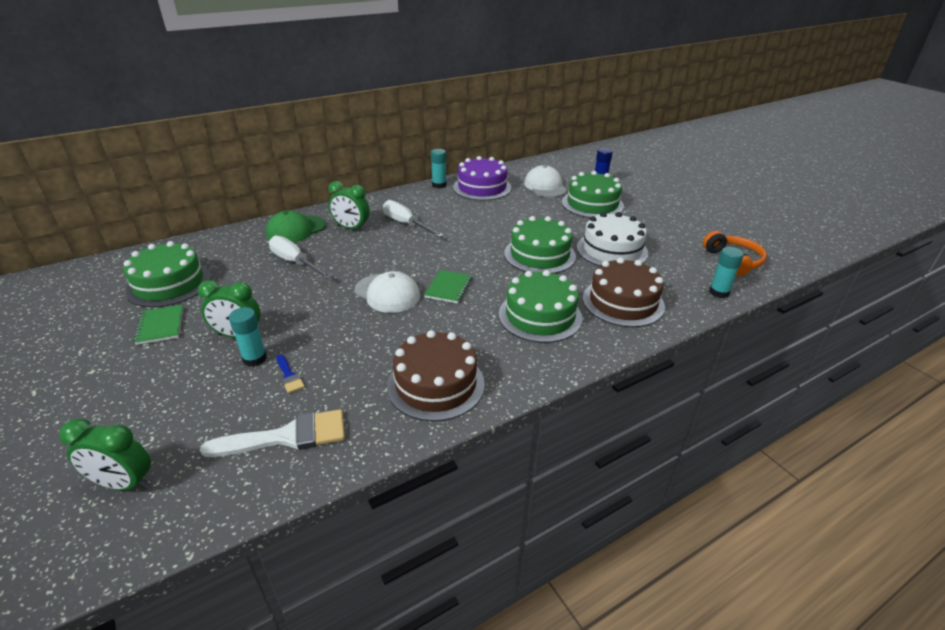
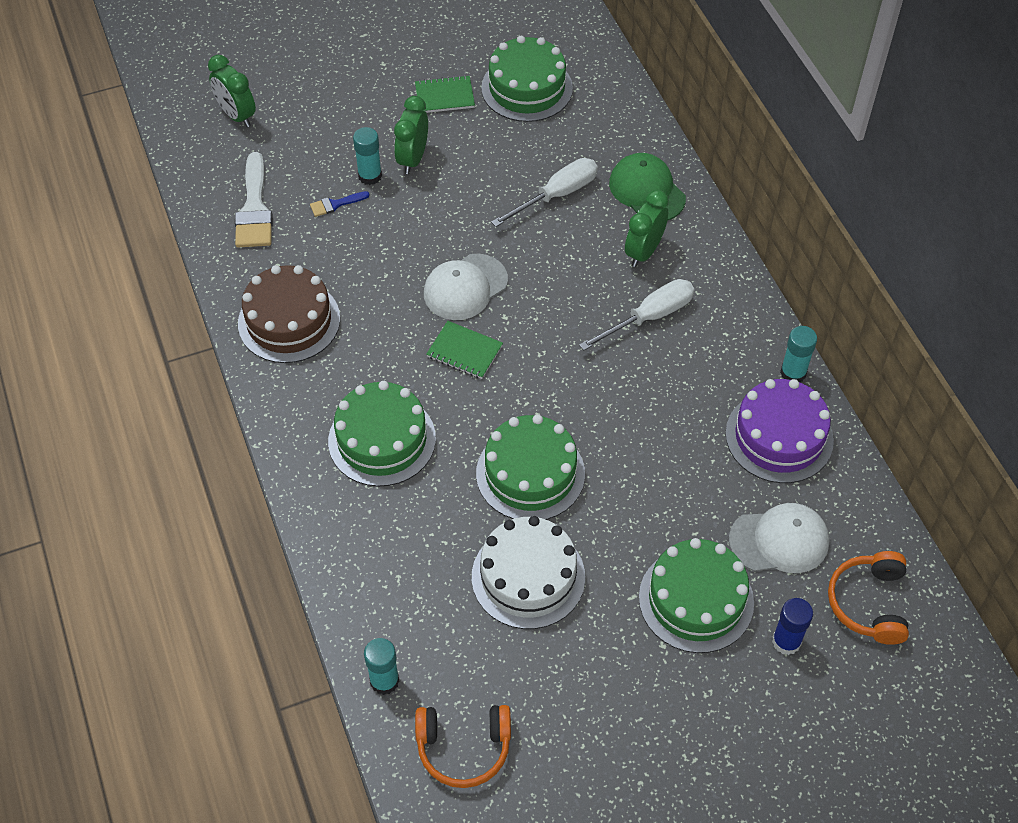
camera: 100 degrees right, 20 degrees up
(124, 484) = (237, 115): green clock -> green clock turned 60 degrees counterclockwise
(567, 168) = (869, 603): none -> orange headphones
(623, 302) = (389, 544): brown cake -> none

